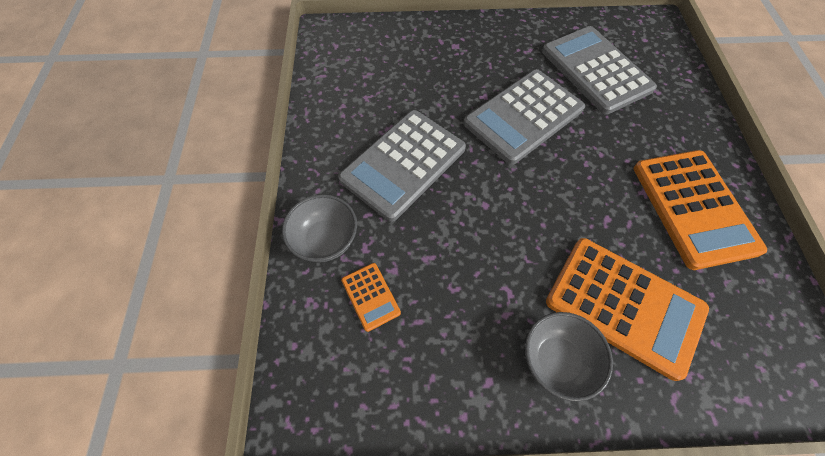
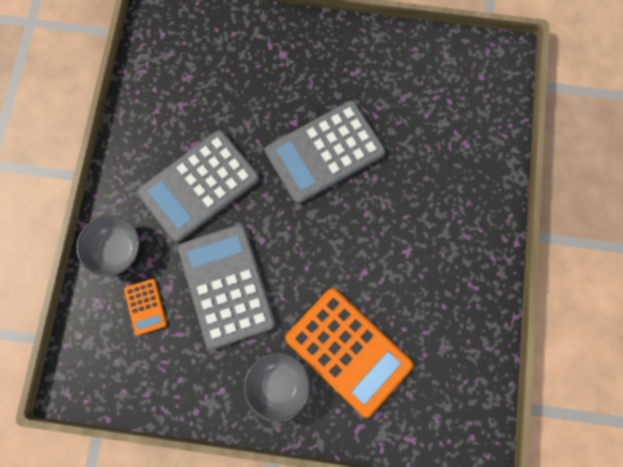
camera: 10 degrees right, 15 degrees up
(596, 70) = (415, 108): grey calculator -> grey calculator (227, 285)
(693, 208) = (445, 275): orange calculator -> none

